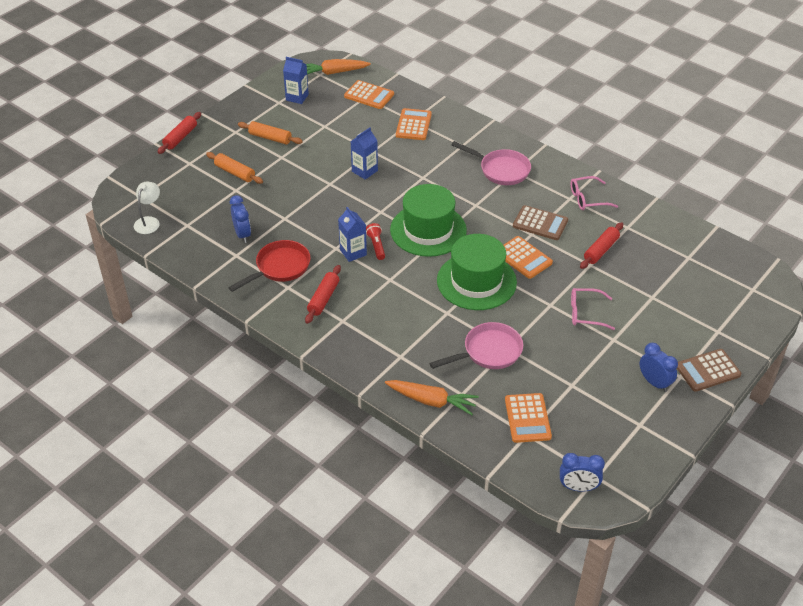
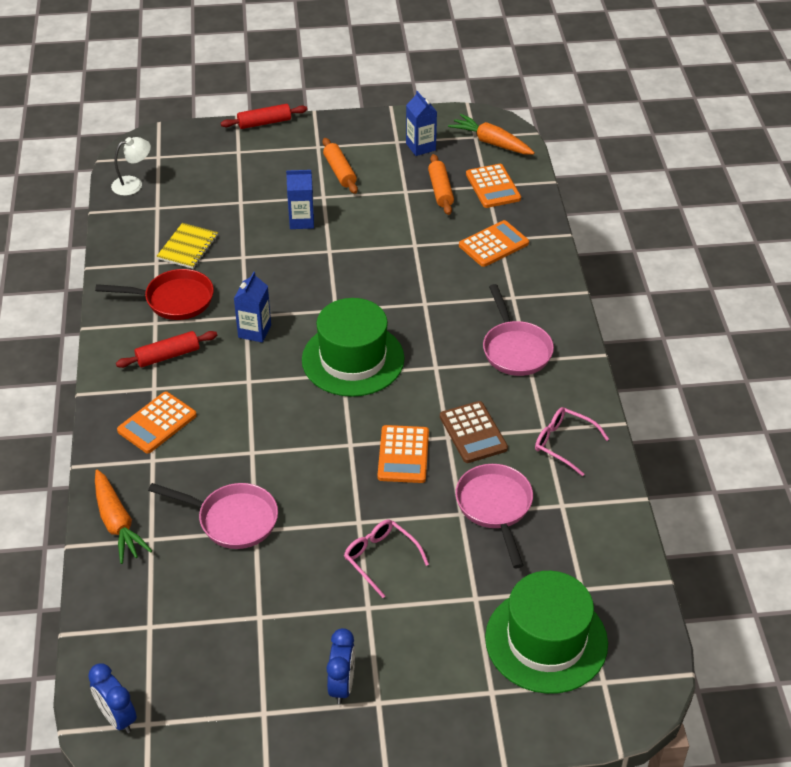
camera: 45 degrees right, 0 degrees up
(235, 173) = (263, 185): orange rolling pin -> orange rolling pin (440, 190)
(242, 234) = (188, 247): blue clock -> yellow notebook
(364, 171) = (378, 260): blue carton -> blue carton (301, 221)
(376, 246) = (284, 340): red flashlight -> none
(476, 281) = (323, 443): green hat -> green hat (546, 640)
(527, 418) = (172, 612): orange calculator -> orange calculator (157, 423)
(601, 250) = (495, 507): red rolling pin -> pink pan
(707, 370) = (416, 722): brown calculator -> none

